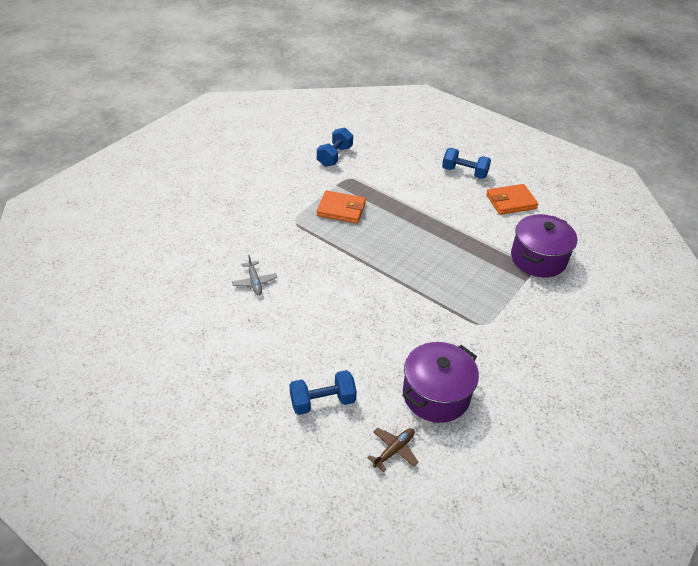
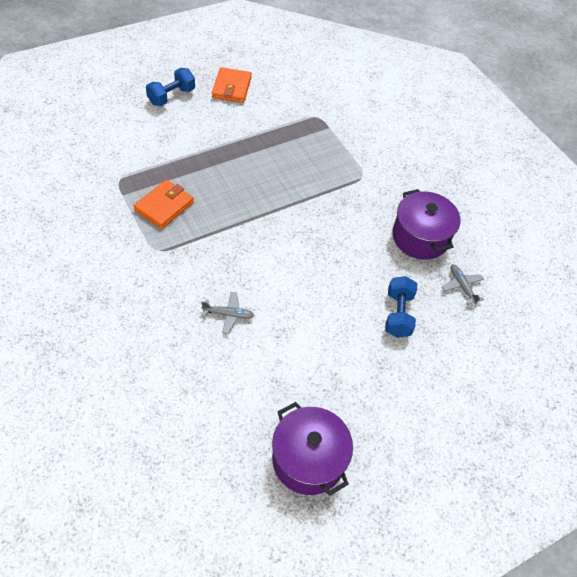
camera: 70 degrees left, 10 degrees up
(334, 156) = (74, 177): blue dumbbell -> none
(394, 450) = (462, 286): brown plane -> grey plane
(538, 258) = (309, 107): purple pot -> purple pot (308, 459)

